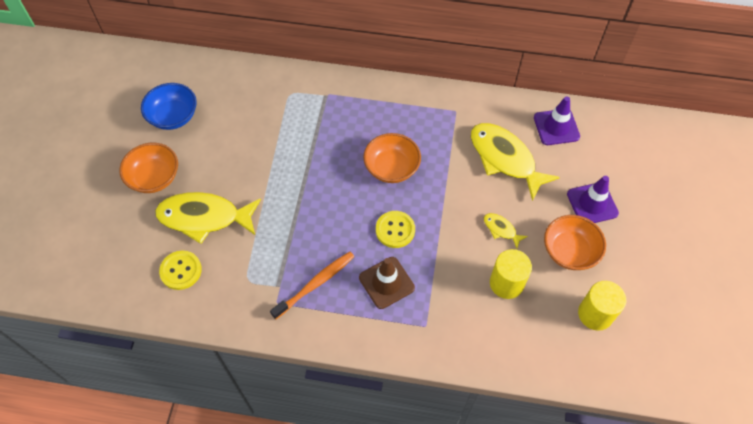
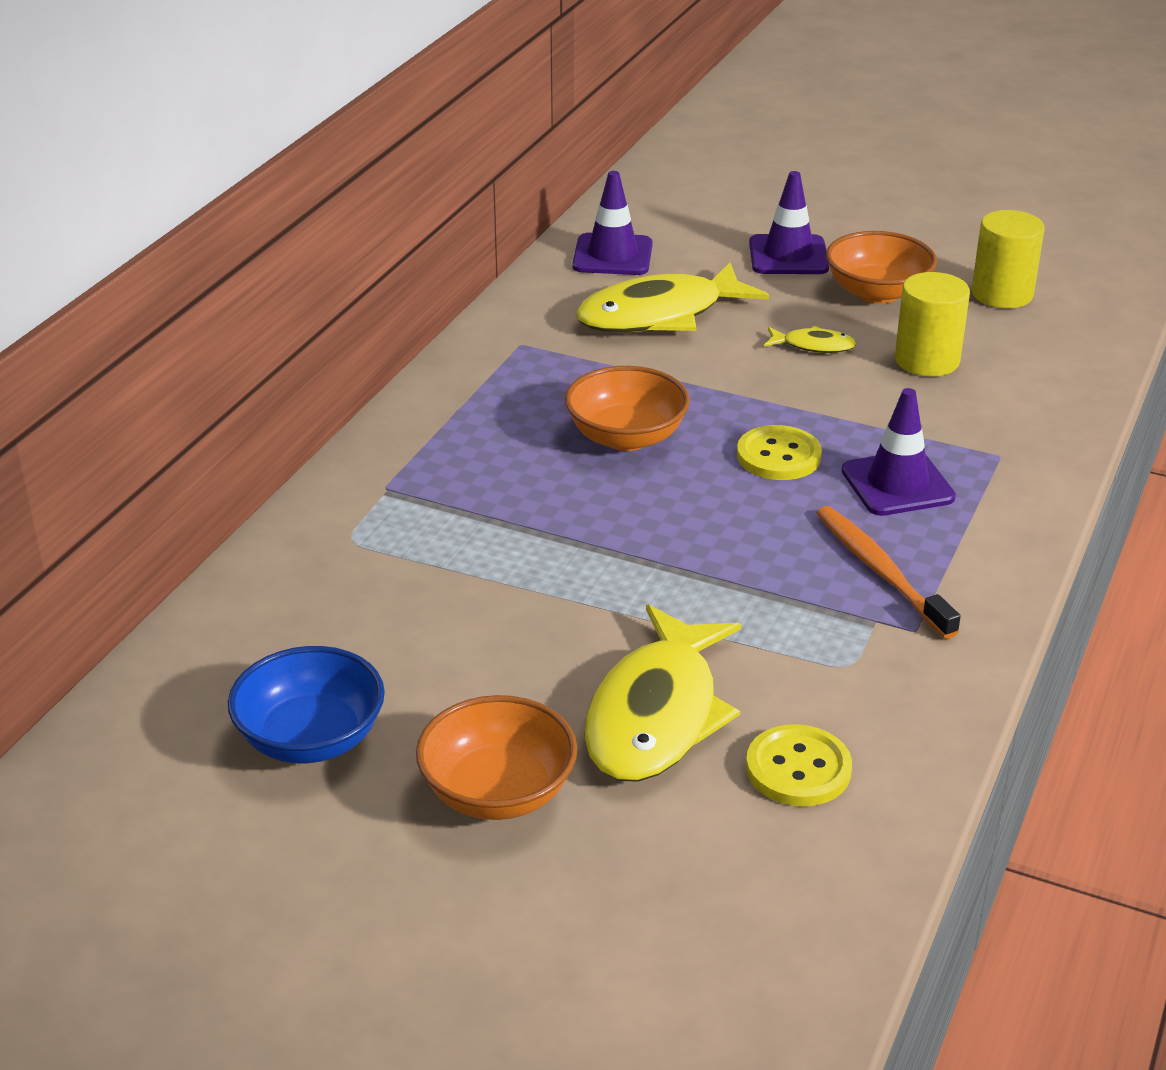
camera: 75 degrees left, 25 degrees down
(386, 283) = (897, 484): brown traffic cone -> purple traffic cone
(501, 229) = (813, 346): yellow fish -> yellow fish turned 135 degrees counterclockwise

